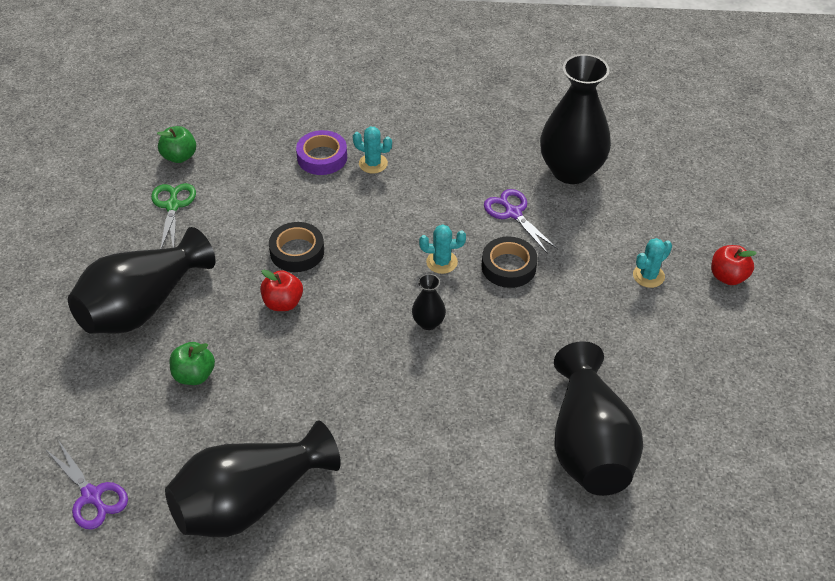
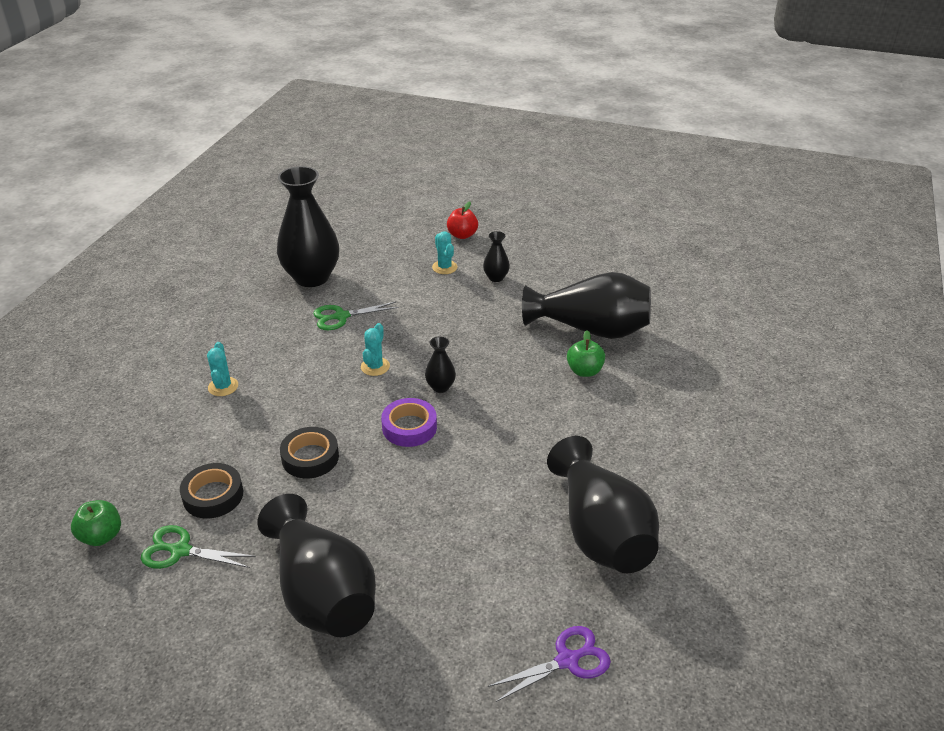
camera: 75 degrees left, 10 degrees down
(194, 375) = (438, 557): green apple -> green apple (584, 371)
(283, 303) = (373, 477): red apple -> none
(322, 157) = (188, 420): purple tape -> purple tape (409, 427)
(373, 163) = (223, 386): turquoise cactus -> turquoise cactus turned 45 degrees counterclockwise
(508, 267) = (400, 331): black tape -> black tape (213, 495)
(513, 213) = (341, 316): purple scissors -> green scissors
(652, 329) = (496, 277): none -> black vase

